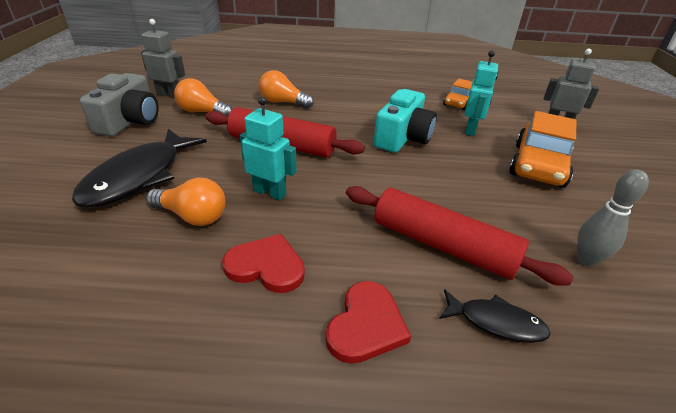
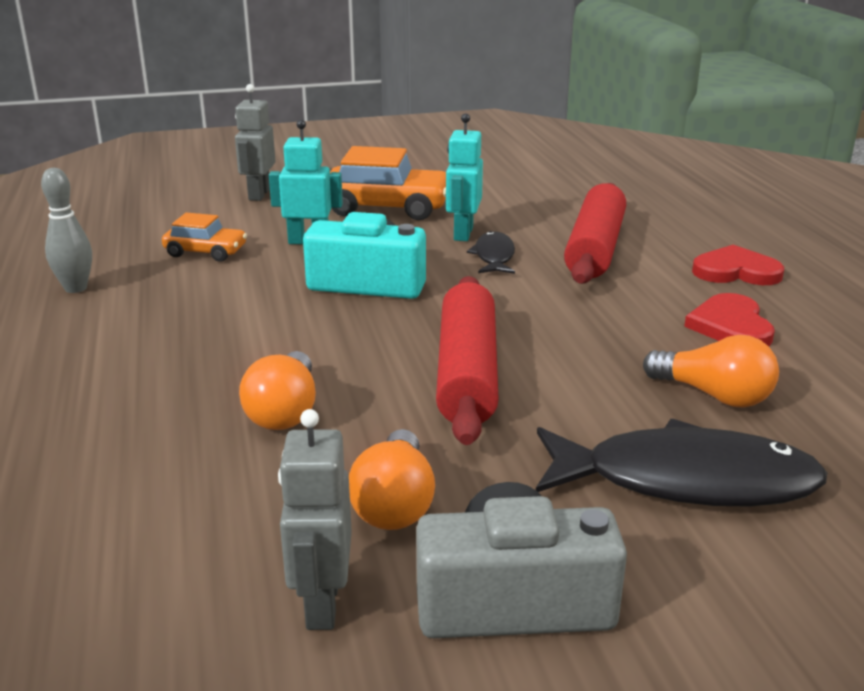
camera: 105 degrees left, 10 degrees down
(192, 216) = (713, 395): orange light bulb -> orange light bulb turned 120 degrees clockwise
(270, 192) = (605, 353): turquoise robot -> turquoise robot (462, 234)
(495, 322) = (668, 228): black fish -> black fish (494, 256)
(586, 260) = (551, 197): grey bowling pin -> grey bowling pin (75, 288)

